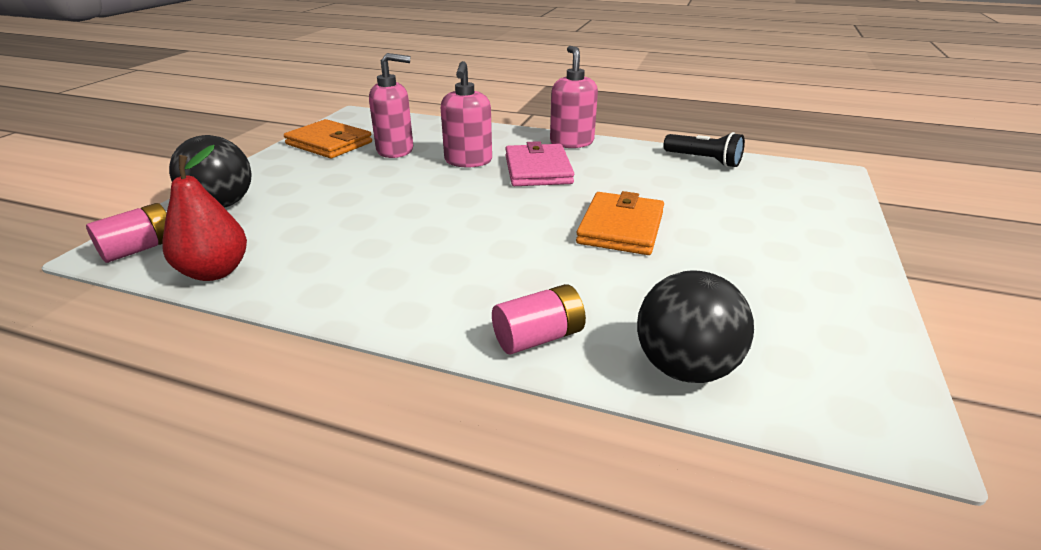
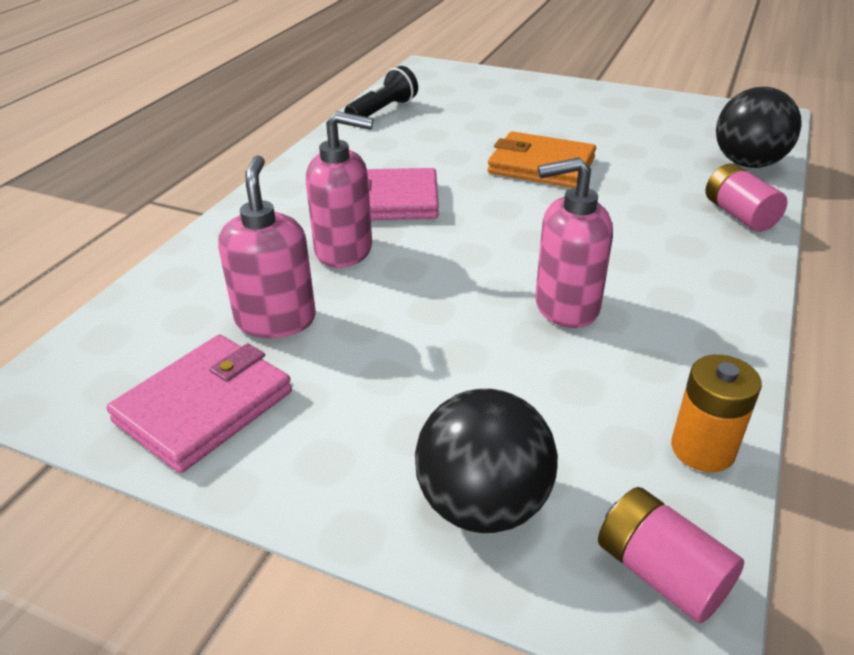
camera: 85 degrees left, 5 degrees up
(215, 272) = (702, 449): red pear -> orange battery
(329, 143) = (204, 406): orange wallet -> pink wallet
(571, 142) = (300, 174): pink soap dispenser -> pink soap dispenser (565, 306)

